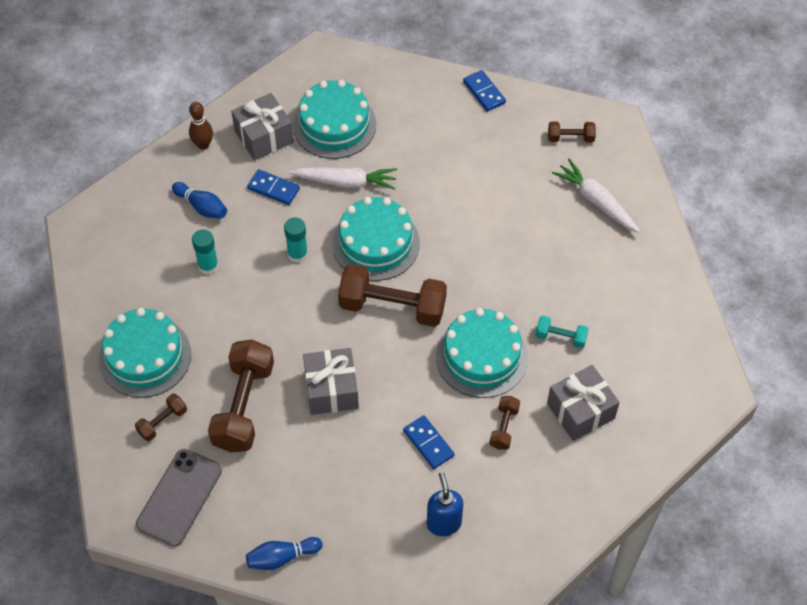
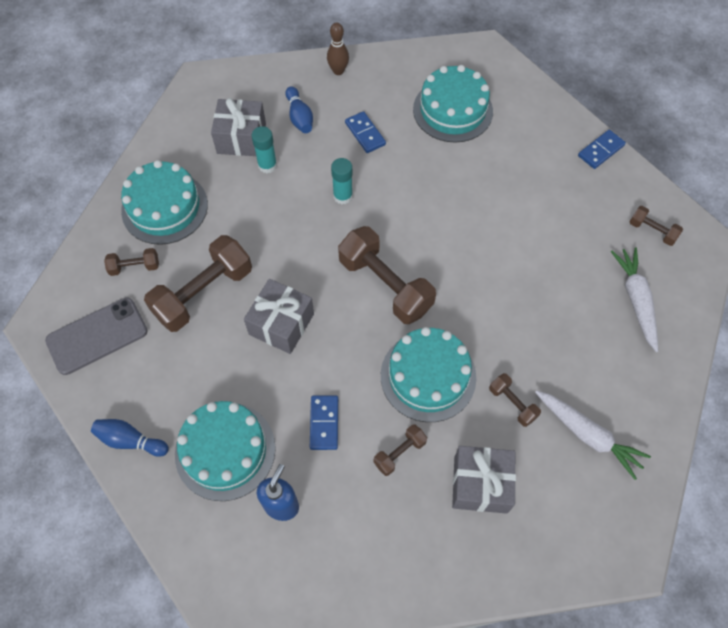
camera: 35 degrees right, 5 degrees up
(264, 136) = (389, 89): grey gift -> grey gift (241, 138)
(345, 182) = (426, 160): white carrot -> white carrot (587, 435)
(376, 243) = (412, 224): turquoise cake -> turquoise cake (225, 450)
(484, 92) = (600, 150): blue domino -> blue domino turned 45 degrees clockwise
(560, 337) = (512, 403): turquoise dumbbell -> brown dumbbell

